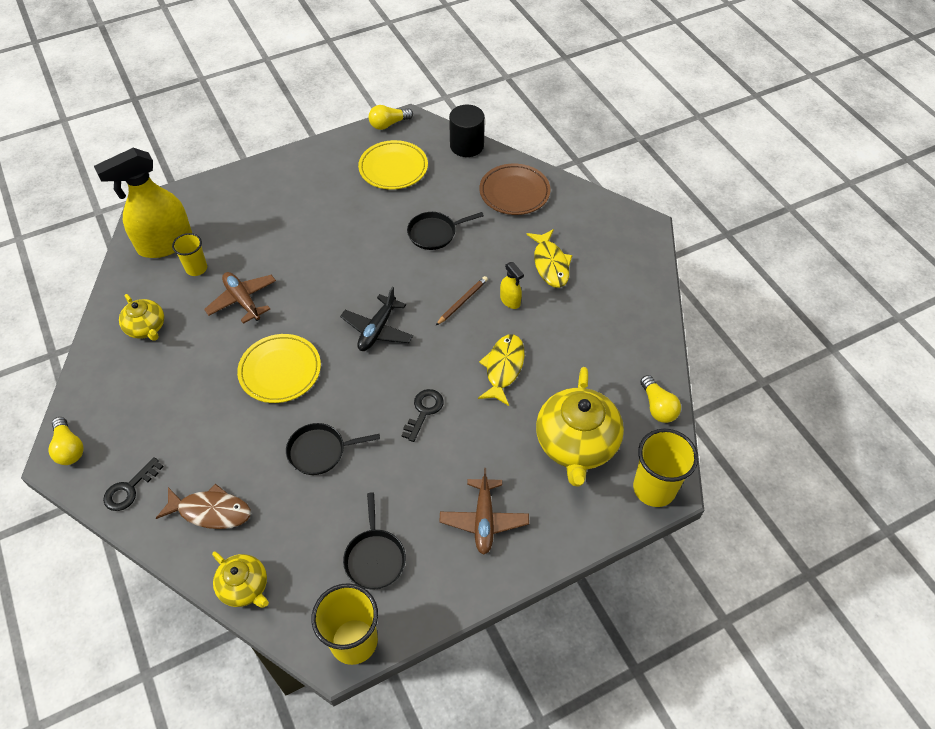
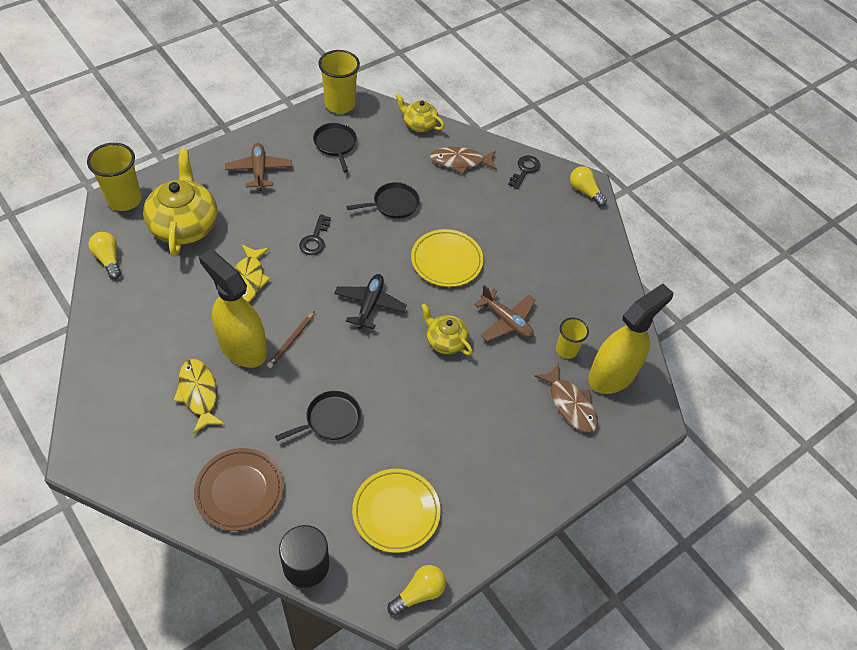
camera: 165 degrees right, 0 degrees up
(146, 328) = (580, 287): yellow teapot -> yellow teapot (445, 341)
(218, 224) = (570, 404): none -> brown fish
(510, 300) = (242, 347): yellow spray bottle -> yellow spray bottle, size x2.31

